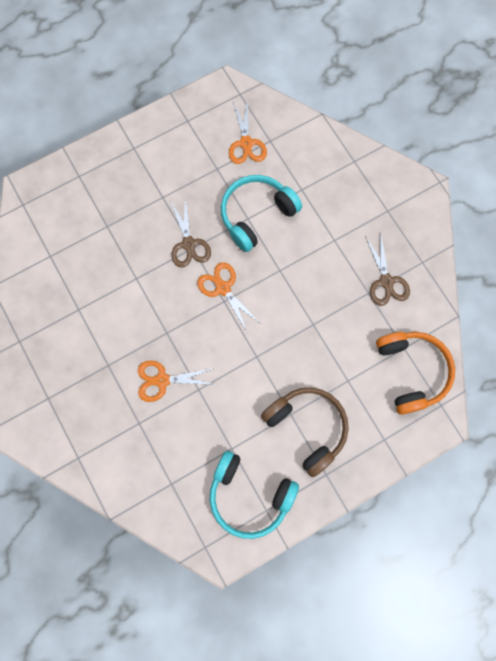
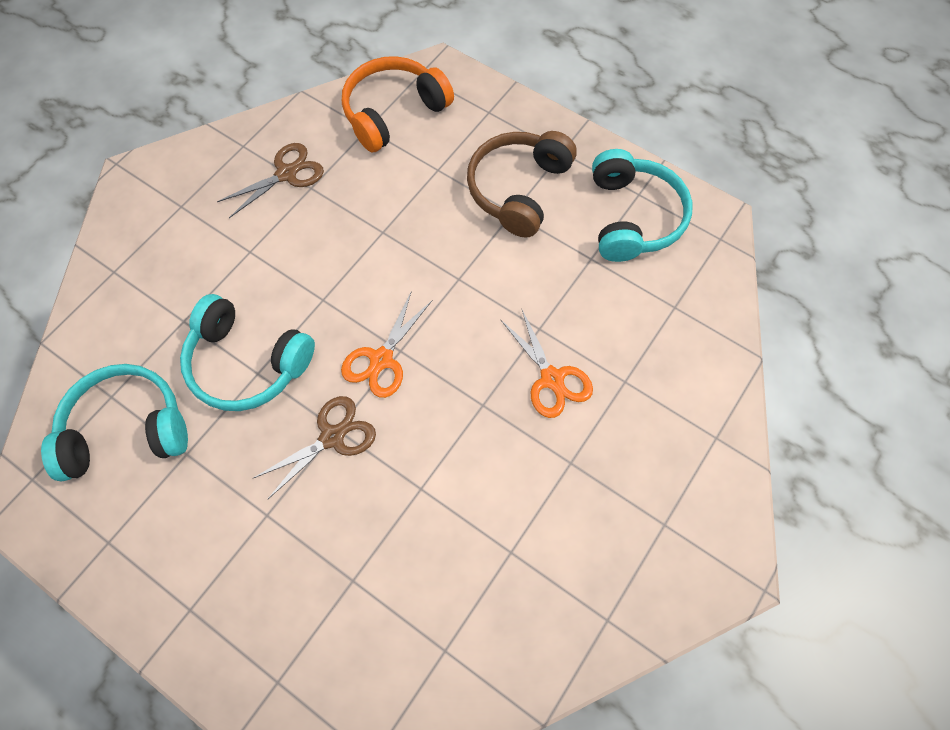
camera: 115 degrees left, 10 degrees down
(246, 143) = (126, 429): orange scissors -> turquoise headphones

